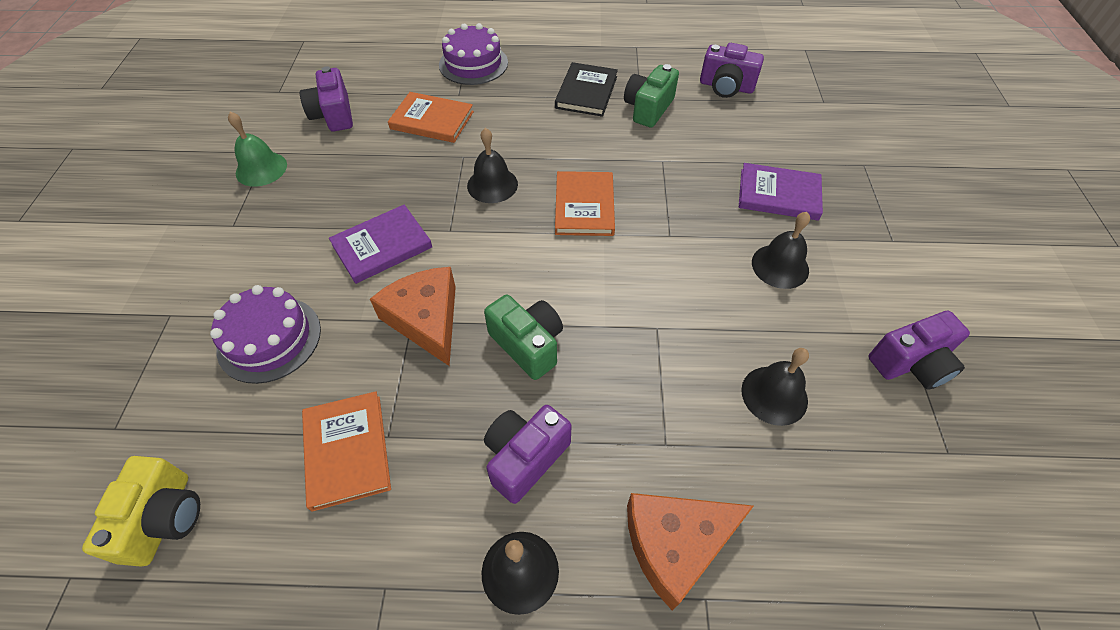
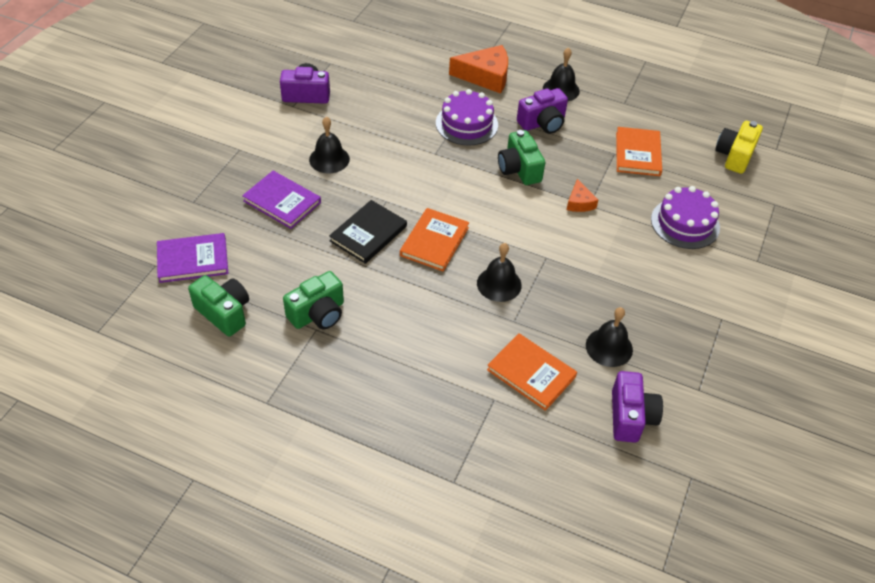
camera: 160 degrees left, 5 degrees down
(261, 169) = (702, 370): green bell -> none
(382, 246) = (601, 261): purple book -> purple book (193, 260)
(426, 319) = (579, 203): orange cheese -> orange cheese, size x0.53
(473, 64) = (461, 442): purple cake -> purple cake (466, 124)
(586, 92) = (363, 355): black book -> black book (368, 234)
(726, 87) = (224, 313): purple camera -> green camera
(774, 395) = (394, 106): black bell -> black bell (609, 347)

